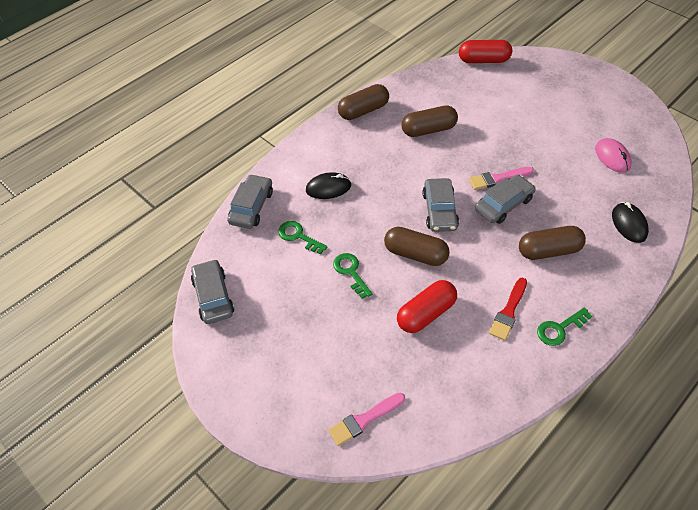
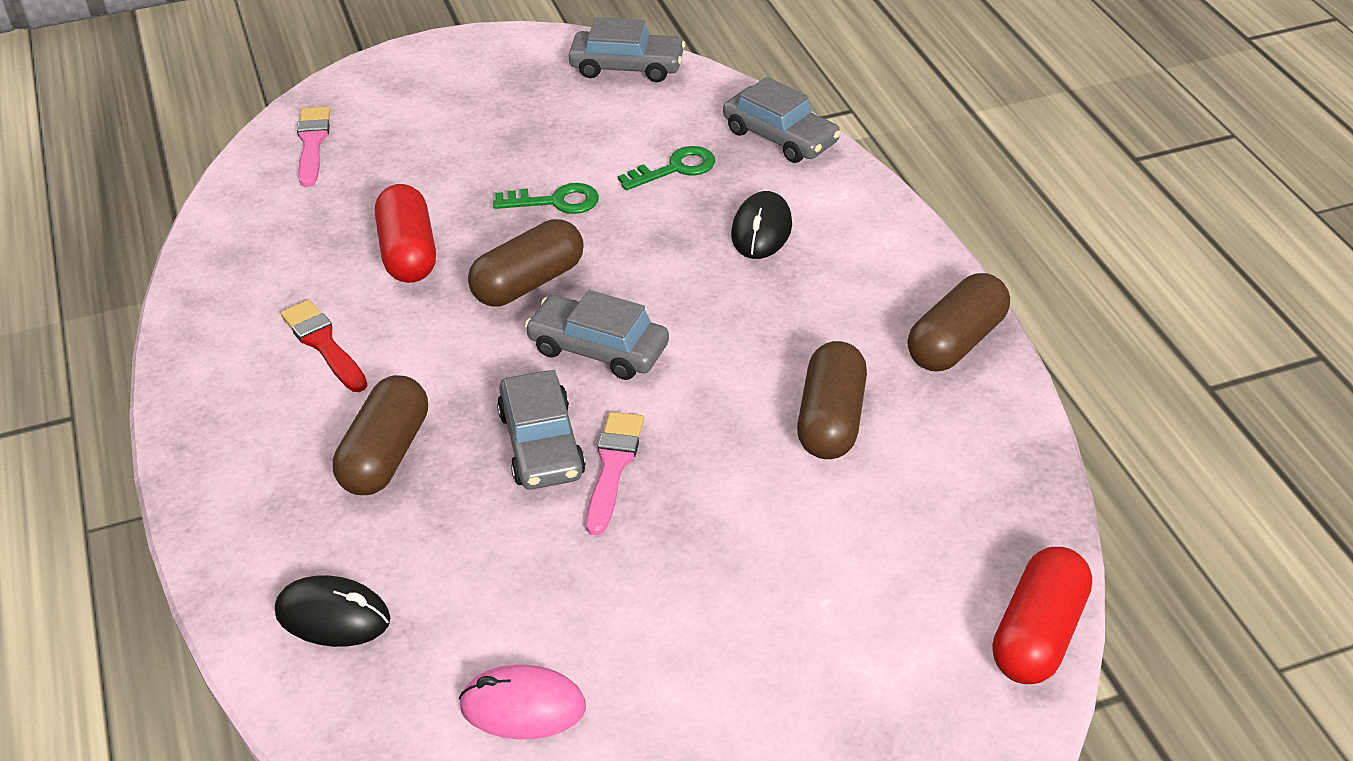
camera: 115 degrees right, 10 degrees down
(363, 110) = (956, 342): brown capsule -> brown capsule turned 45 degrees clockwise
(559, 329) = (237, 389): green key -> none

